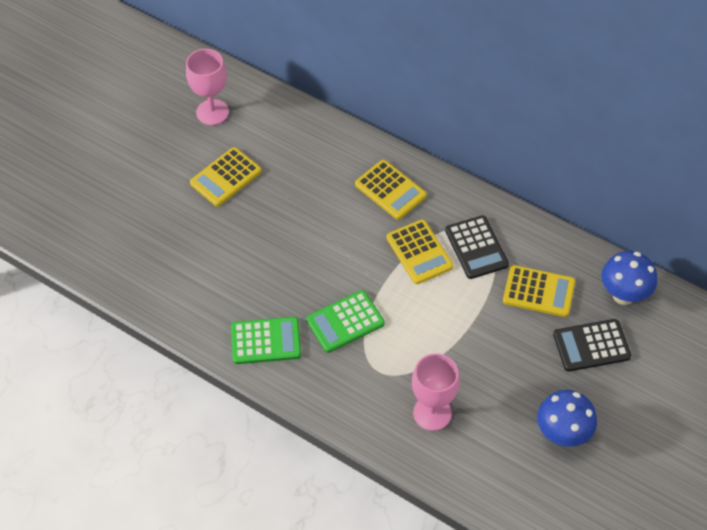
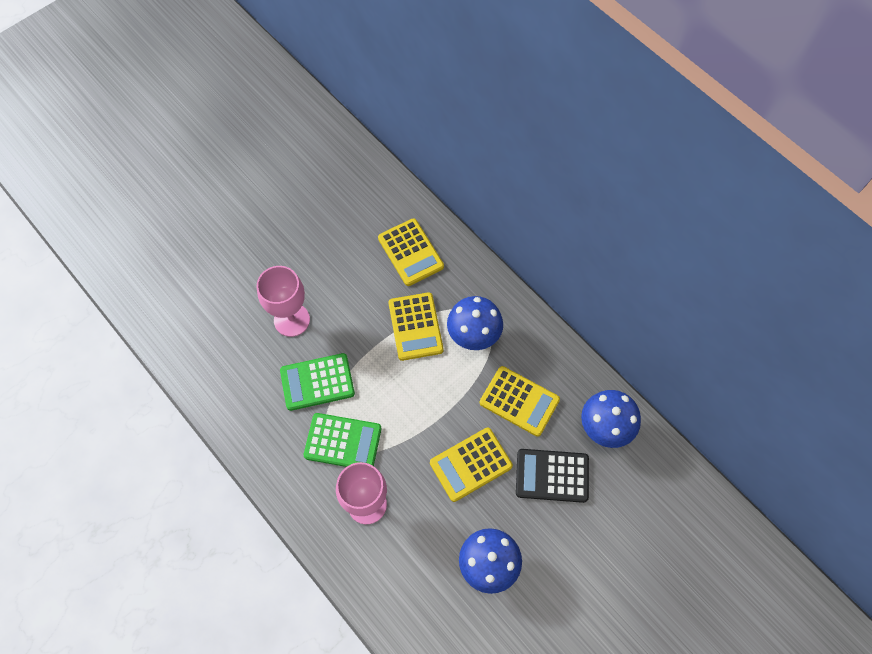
camera: 15 degrees right, 10 degrees up
(212, 112) = (270, 127): pink goblet -> pink goblet (292, 320)
(225, 177) = (258, 199): yellow calculator -> yellow calculator (471, 464)
(266, 341) = (234, 382): green calculator -> green calculator (343, 442)
(476, 248) = (473, 336): black calculator -> blue mushroom

